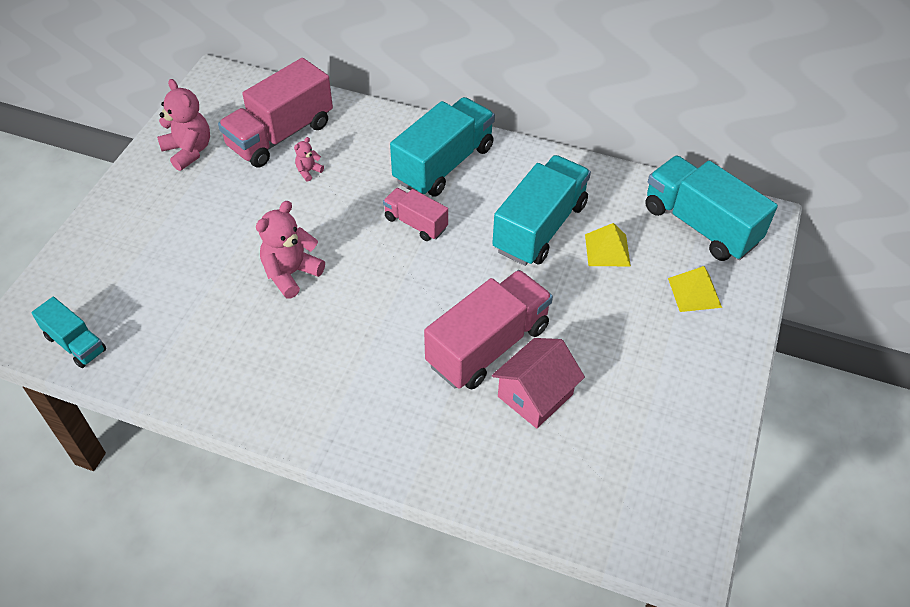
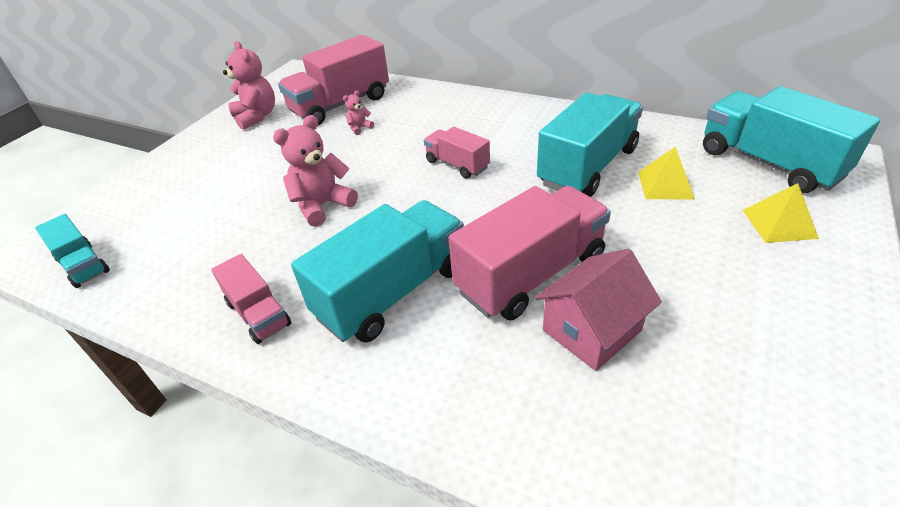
camera: 10 degrees right, 10 degrees down
(260, 388) = (258, 314): none -> pink truck
(444, 164) = (489, 121): turquoise truck -> turquoise truck (393, 292)

